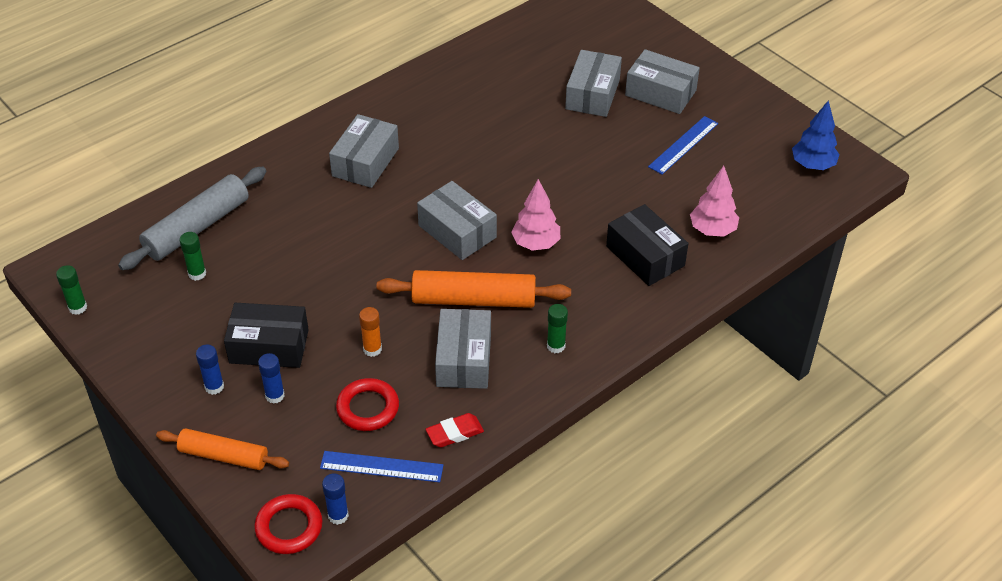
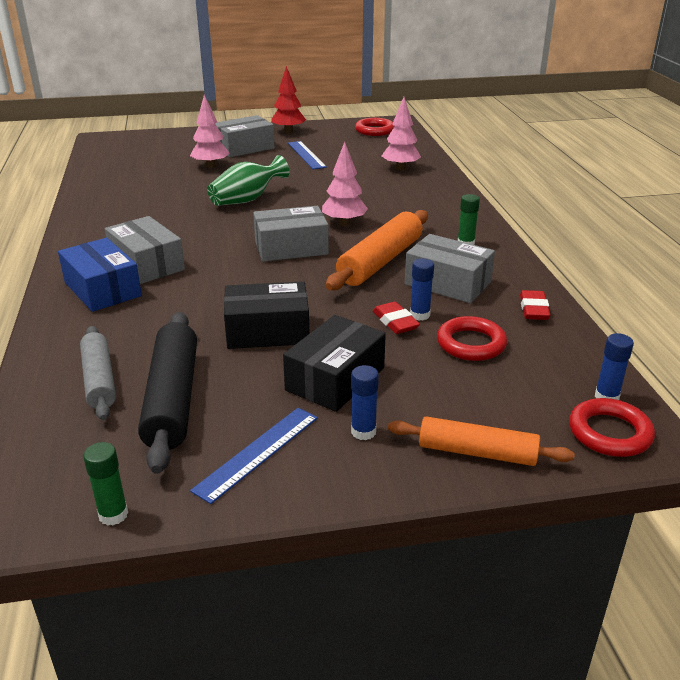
camera: 60 degrees left, 15 degrees down
(197, 227) = (99, 380): grey rolling pin -> grey rolling pin, size x0.66
(197, 274) = (172, 399): green glue stick -> black rolling pin
(223, 456) = (477, 452): orange rolling pin -> orange rolling pin turned 60 degrees clockwise
(275, 396) = (411, 393): blue glue stick -> blue glue stick (420, 315)
(310, 161) = (102, 289): none -> blue box
(372, 349) = (395, 322): orange glue stick -> red eraser
(381, 467) = (553, 356): blue ruler -> blue ruler (257, 453)
(533, 157) = (247, 200): none -> green vase
(592, 94) = (211, 166): grey box -> pink tree
(645, 256) = (402, 192): black box -> black box (267, 331)
(741, 100) = (288, 131): none -> red tree
(812, 165) = (374, 130): blue tree -> red ring

